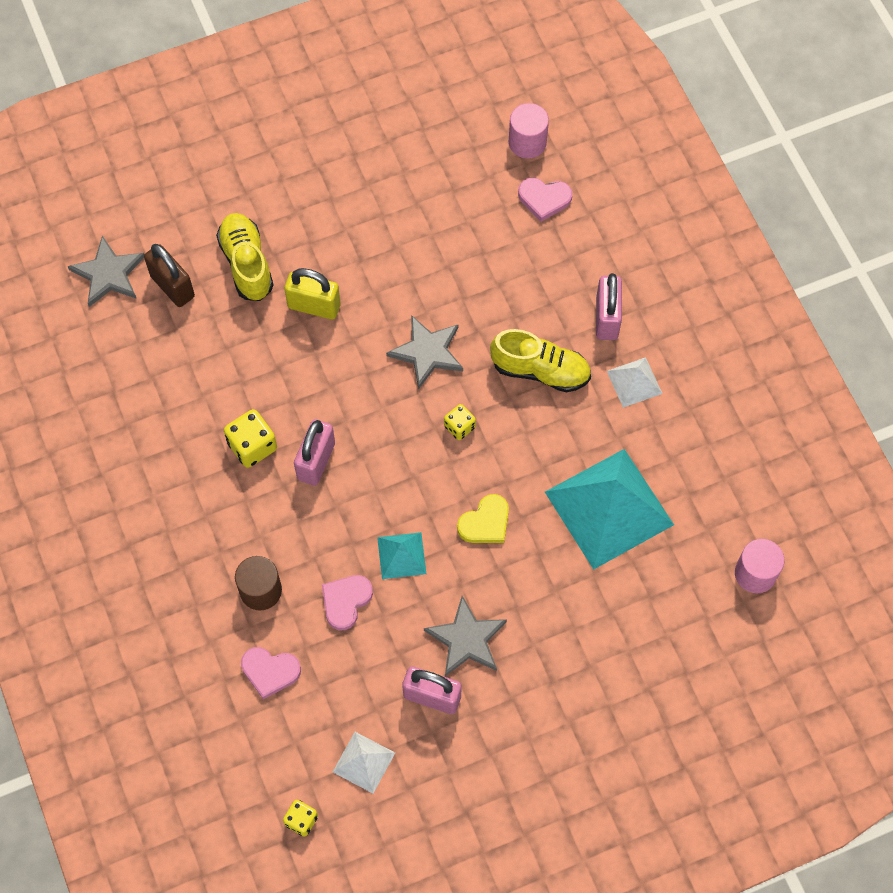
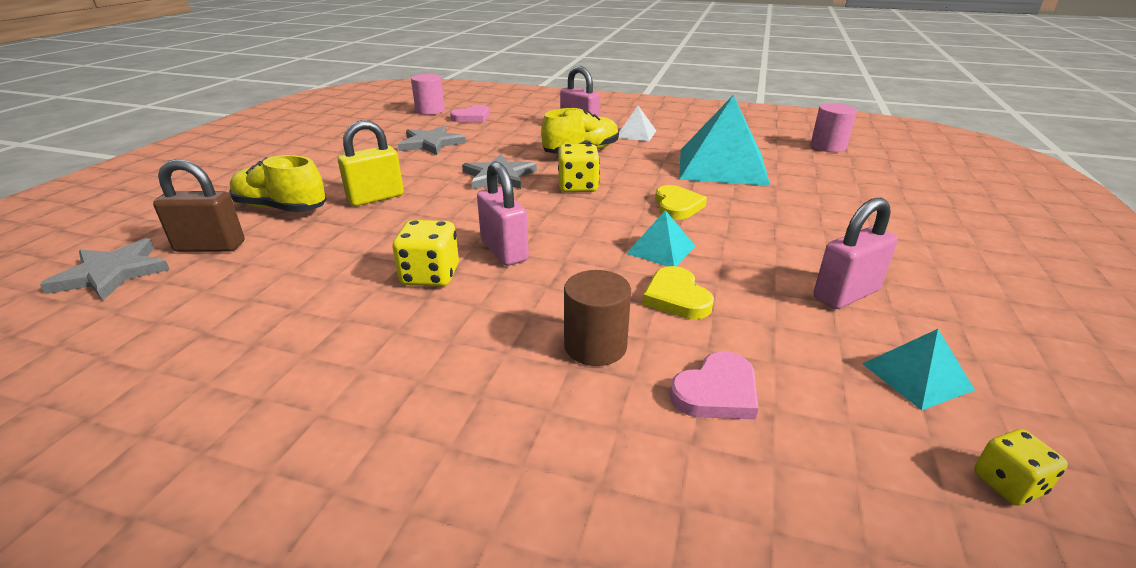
camera: 50 degrees left, 35 degrees down
(346, 601) = (676, 297): pink heart -> yellow heart
(363, 762) = (917, 376): white pyramid -> turquoise pyramid
(459, 427) = (578, 187): yellow dice -> yellow dice, size x1.61
(466, 639) = (789, 253): grey star -> grey star (431, 143)

